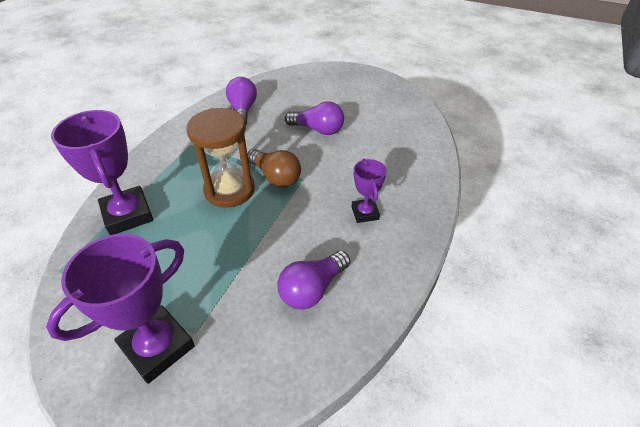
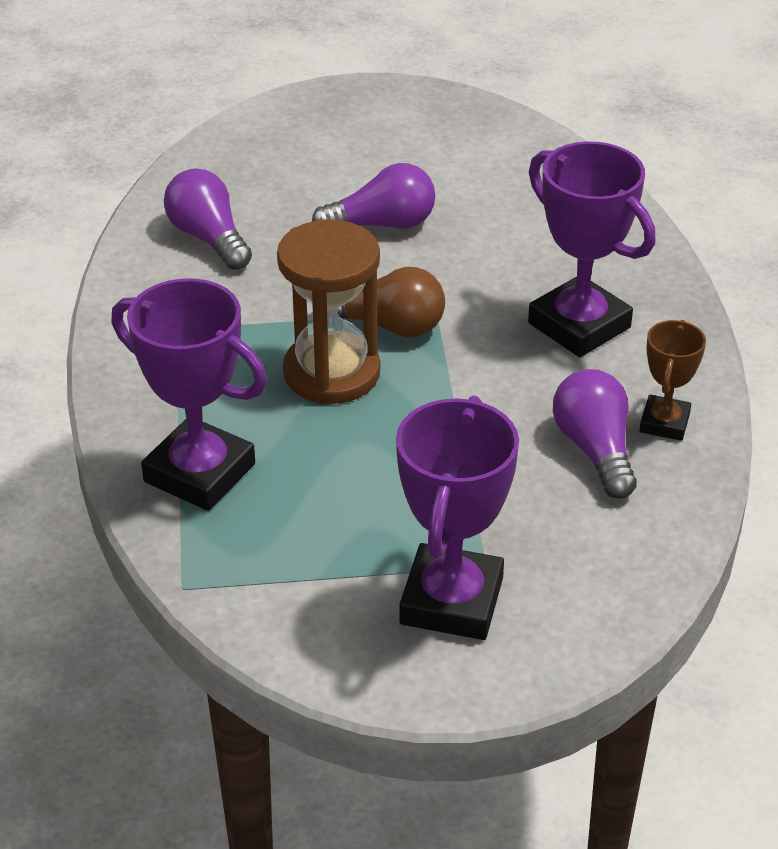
camera: 30 degrees left, 5 degrees down
(312, 289) = (595, 450): purple light bulb -> purple light bulb turned 150 degrees clockwise
(363, 290) = (664, 423): none -> brown trophy
(365, 213) = (579, 325): purple trophy -> purple trophy, size x1.81

